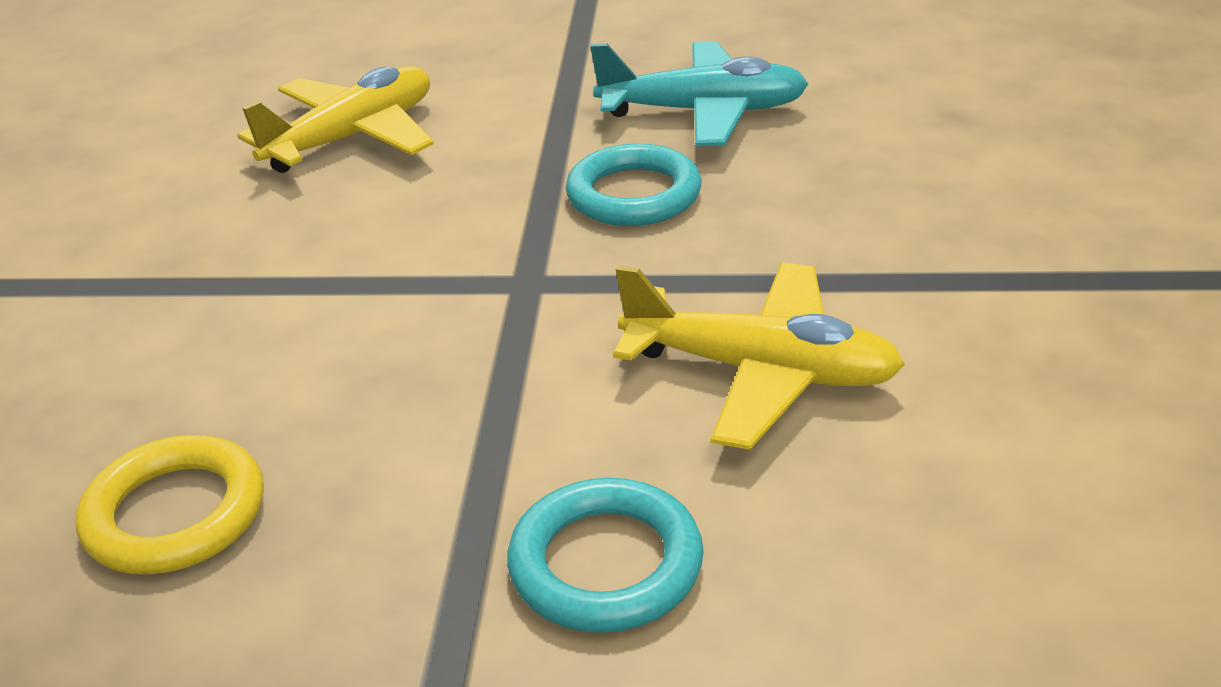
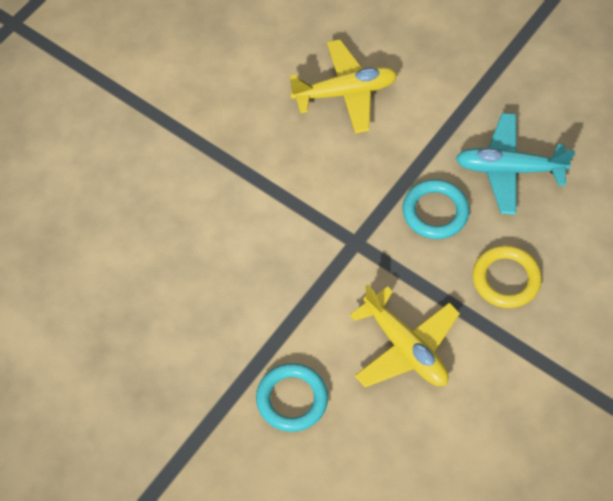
camera: 30 degrees right, 25 degrees up
(175, 514) = (172, 290): yellow ring -> yellow ring (506, 279)
(703, 112) = (509, 169): turquoise plane -> turquoise plane turned 150 degrees clockwise

